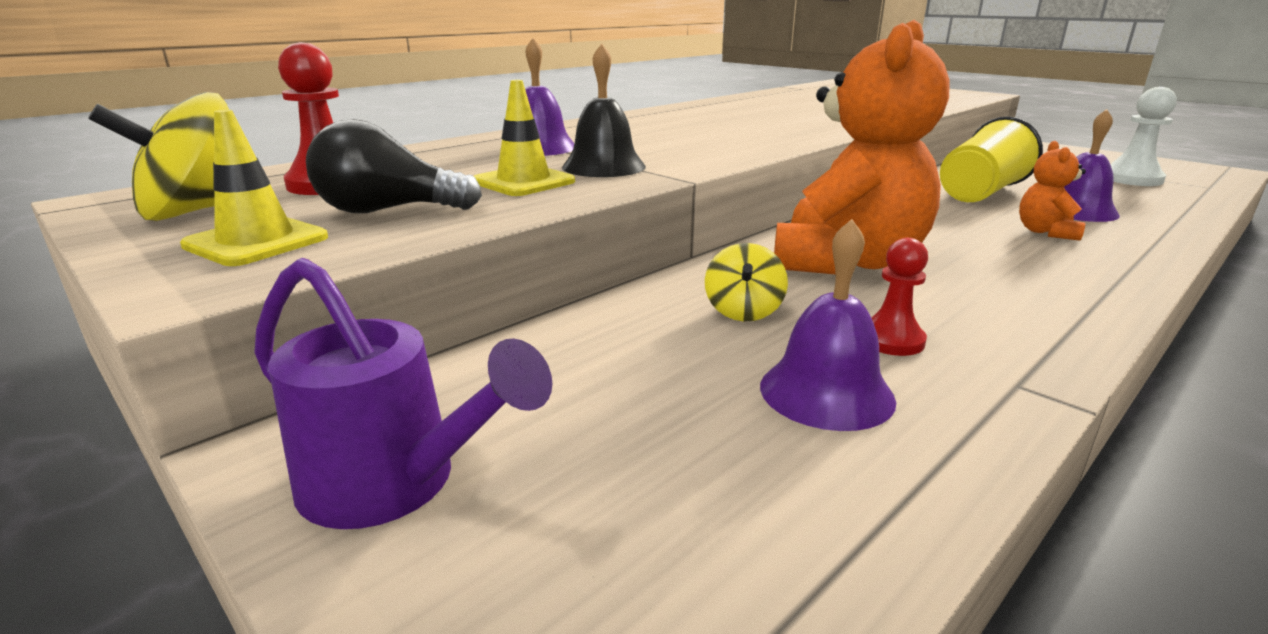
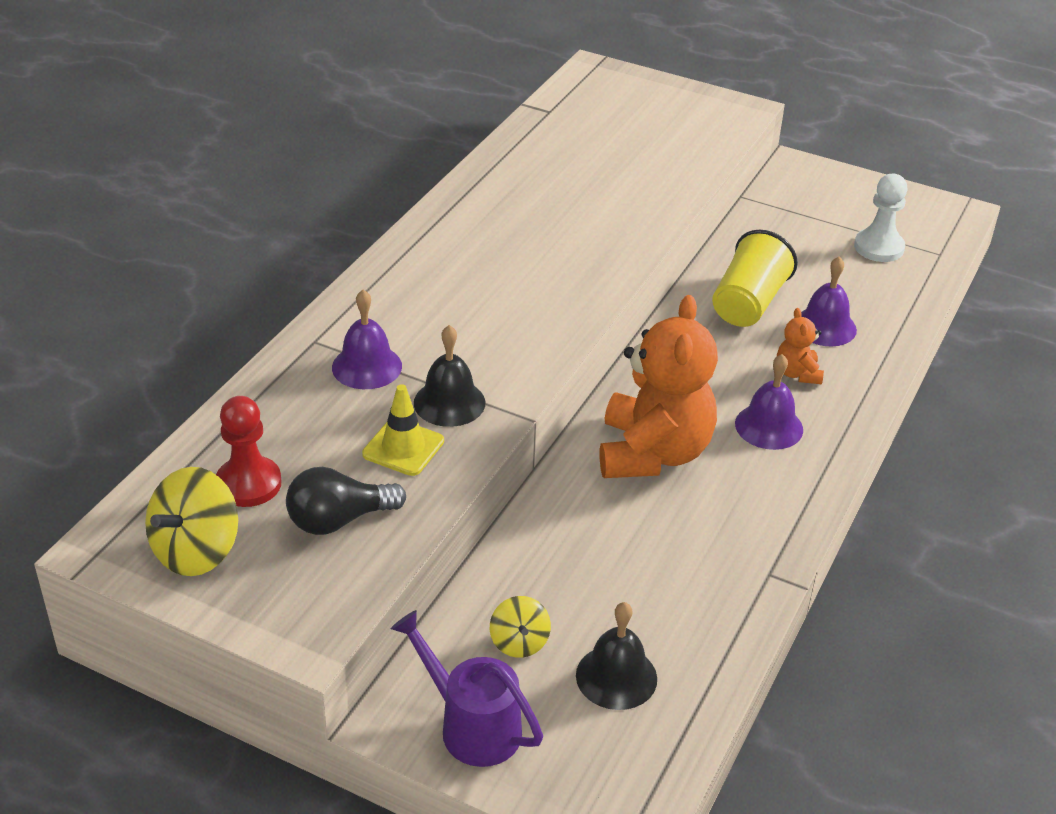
camera: 20 degrees left, 15 degrees up
(256, 242) = (290, 583): yellow traffic cone -> none
(394, 485) = (471, 725): purple watering can -> purple watering can turned 150 degrees counterclockwise
(701, 467) = (616, 677): none -> black bell
(743, 311) = (596, 535): yellow spinning top -> yellow spinning top (519, 642)
(826, 392) = (666, 605): purple bell -> purple bell (769, 426)
(891, 340) = (696, 547): red pawn -> none

